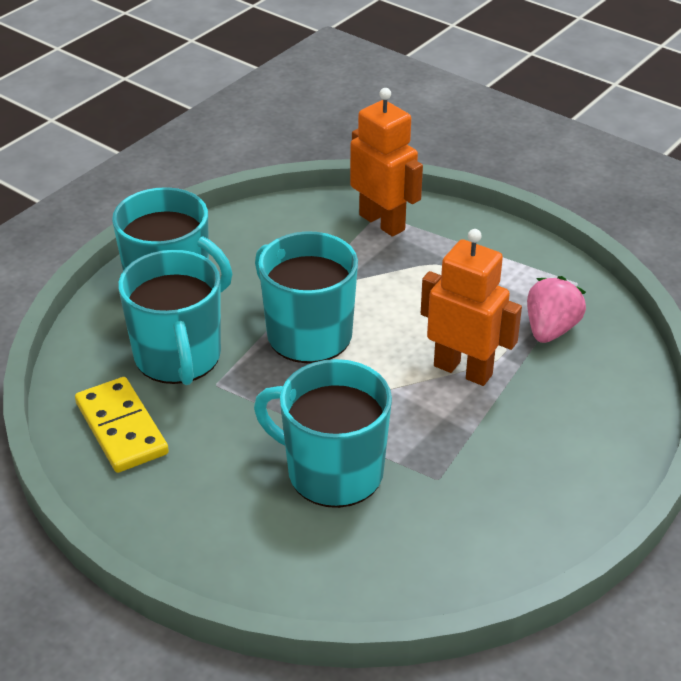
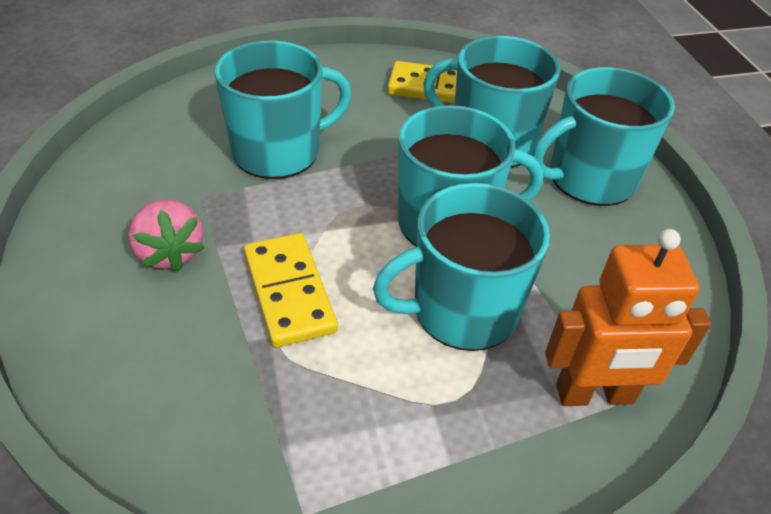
camera: 125 degrees right, 5 degrees up
(382, 291) = (462, 310): none -> turquoise mug
(463, 370) = (289, 292): orange robot -> yellow domino
(550, 329) = (261, 409): pink strawberry -> pink strawberry (170, 253)

